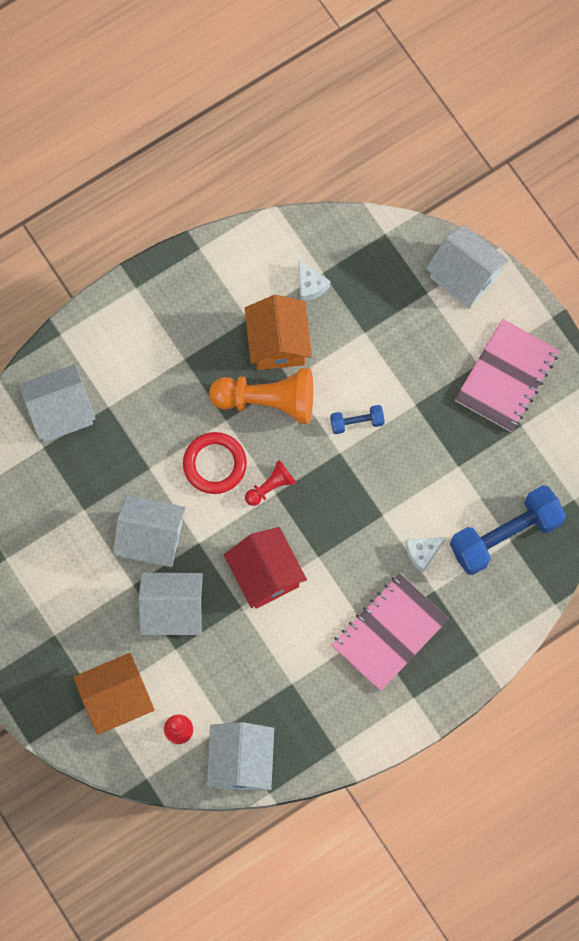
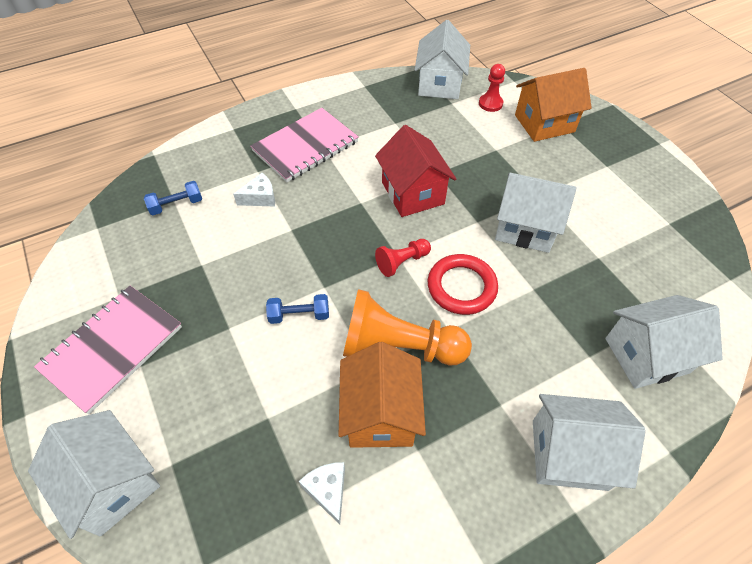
camera: 175 degrees left, 20 degrees down
(173, 610) = (499, 174): white house -> white house (569, 454)
(505, 535) = (176, 205): blue dumbbell -> blue dumbbell, size x0.47

